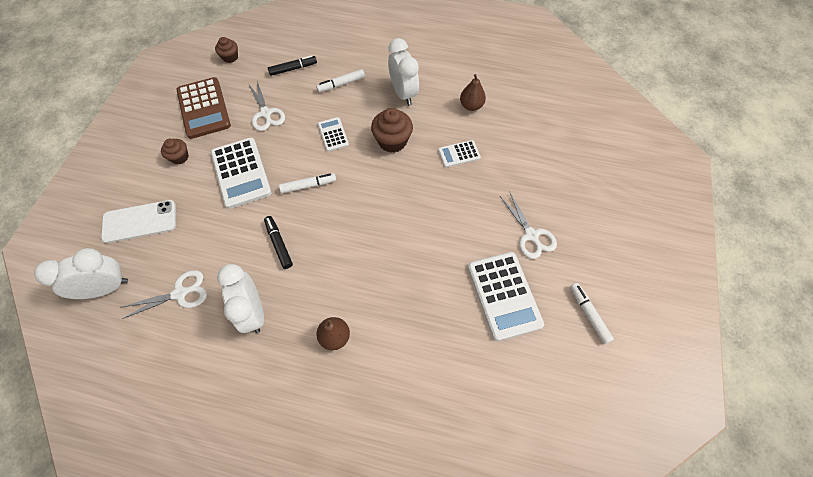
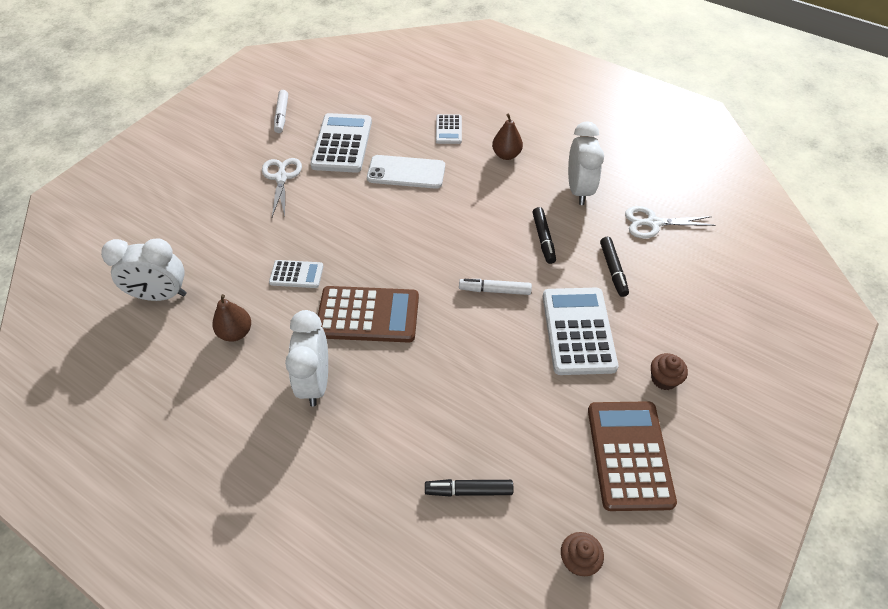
camera: 160 degrees left, 10 degrees down
(106, 288) = (735, 248): white clock -> white clock (161, 295)
(139, 221) = (708, 307): white phone -> white phone (406, 172)
(217, 232) = (613, 270): none -> black marker
(266, 113) = (531, 413): white scissors -> none
(333, 134) = (442, 348): white calculator -> white calculator (448, 130)
(341, 84) = (400, 430): white marker -> none
(392, 141) = (368, 315): brown cupcake -> brown calculator

